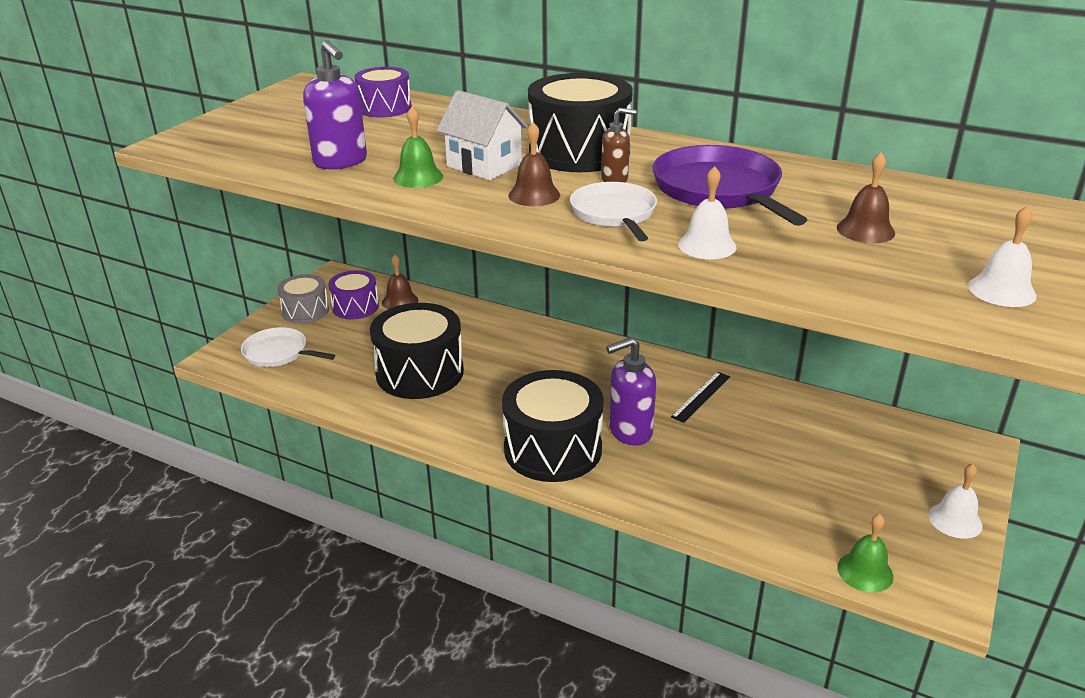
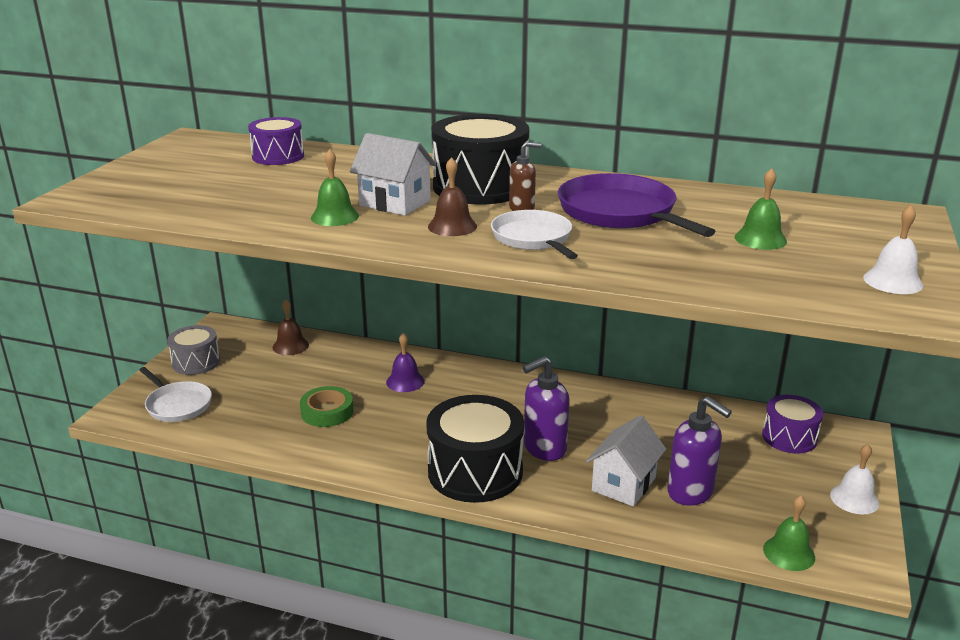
camera: 10 degrees left, 5 degrees down
(278, 353) = (177, 405): white pan -> white pan turned 150 degrees counterclockwise
(341, 162) = (253, 207): purple soap dispenser -> purple soap dispenser (691, 492)
(355, 307) = (247, 355): purple drum -> purple drum (789, 437)
(420, 373) = (327, 412): black drum -> green tape
(504, 348) = (405, 381): none -> purple bell
(701, 396) = (602, 410): black ruler -> none
(704, 478) = (624, 484): none -> white house
(707, 245) = (627, 260): white bell -> none
(865, 230) = (760, 239): brown bell -> green bell

